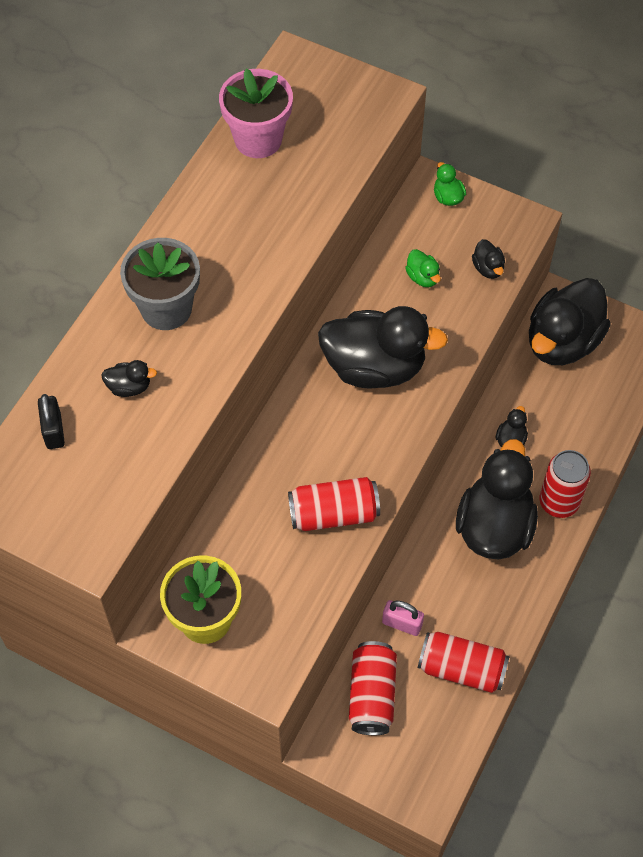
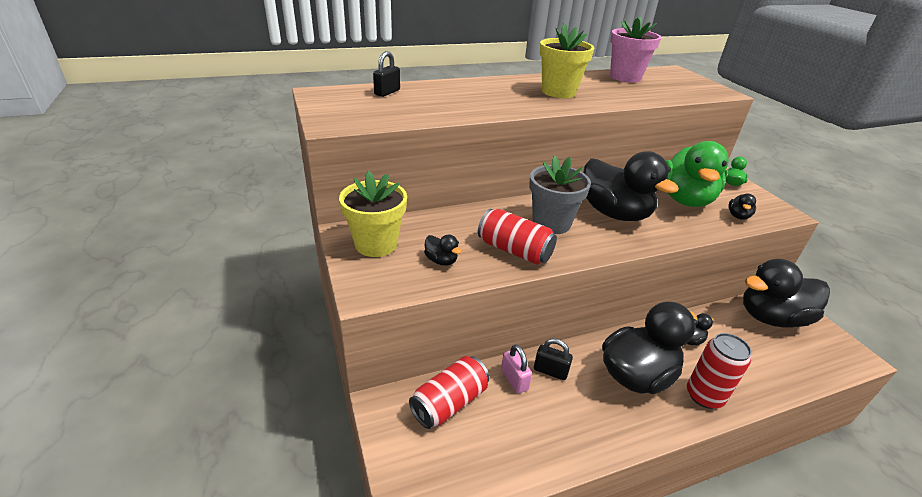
camera: 40 degrees right, 25 degrees down
(129, 387) = (446, 98): black duck -> black duck (441, 261)
(166, 309) = (503, 90): grey flower pot -> grey flower pot (551, 223)
(225, 258) = (558, 92): none -> yellow flower pot
(422, 277) = (685, 199): green duck -> green duck, size x2.48
(423, 586) = (550, 371): none -> black padlock
(461, 669) = (531, 439): red can -> none

